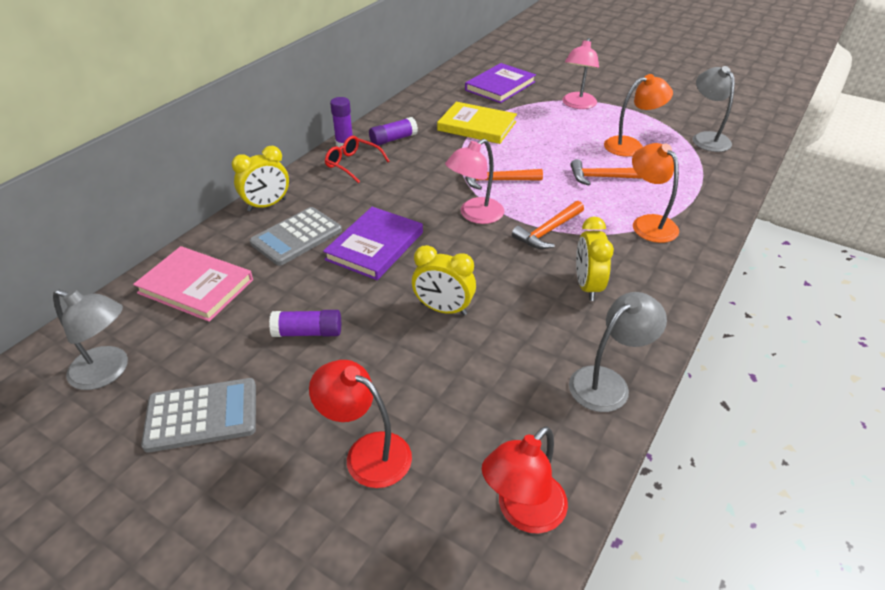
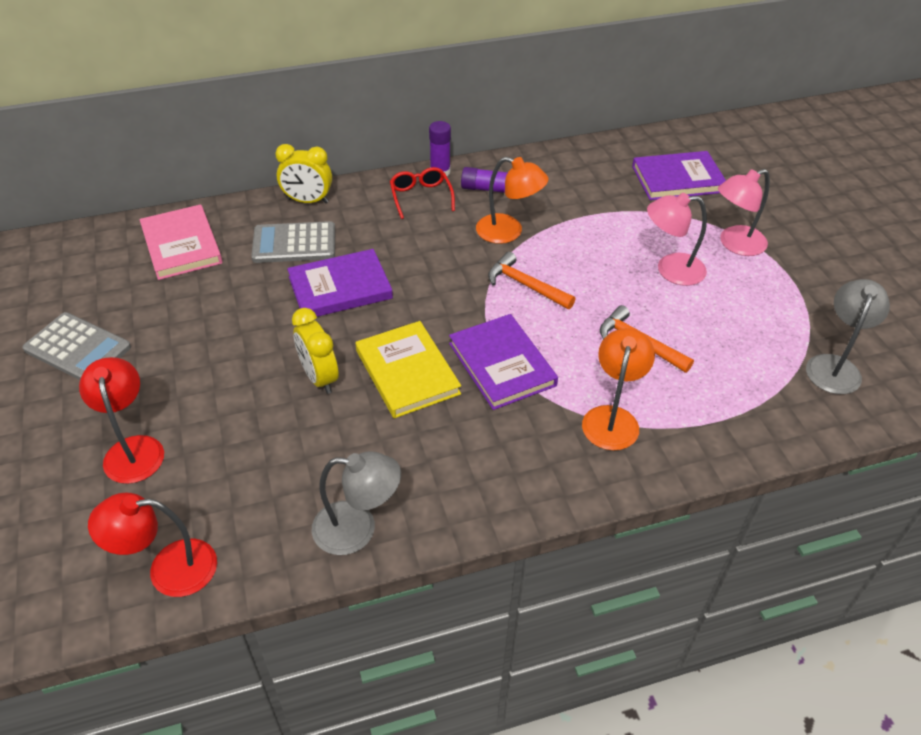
camera: 40 degrees right, 5 degrees up
(108, 372) = (65, 279): grey lamp -> none
(308, 332) = (206, 331): purple glue stick -> none
(475, 215) = (458, 308): pink lamp -> pink lamp (670, 270)
(477, 126) = (588, 215): yellow book -> yellow book (407, 372)
(548, 231) = (501, 364): orange hammer -> purple book
(587, 286) = (461, 438): yellow clock -> none
(631, 145) = (725, 324): orange lamp -> orange lamp (508, 232)

